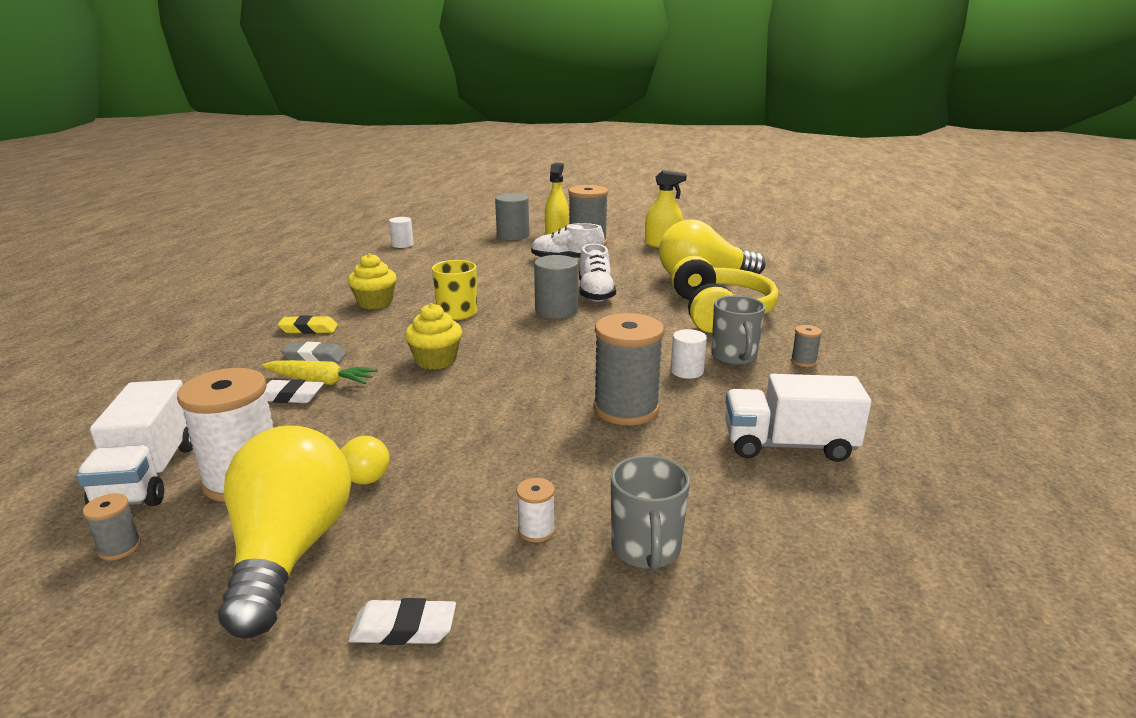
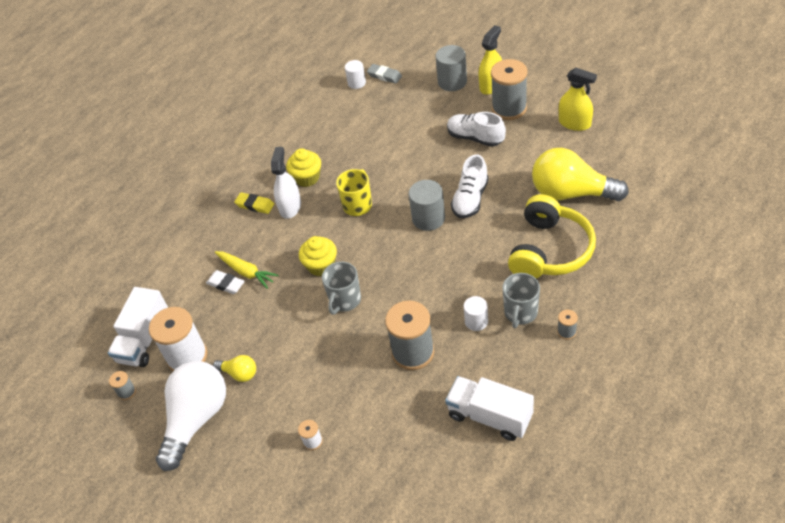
camera: 30 degrees right, 25 degrees up
(289, 552) = (196, 419): yellow light bulb -> white light bulb
(314, 357) = (250, 242): grey eraser -> grey eraser (384, 76)
(362, 324) = (290, 207): none -> white spray bottle
(403, 628) = (231, 483): white eraser -> none
(646, 549) = (358, 472): grey mug -> grey mug (345, 300)

